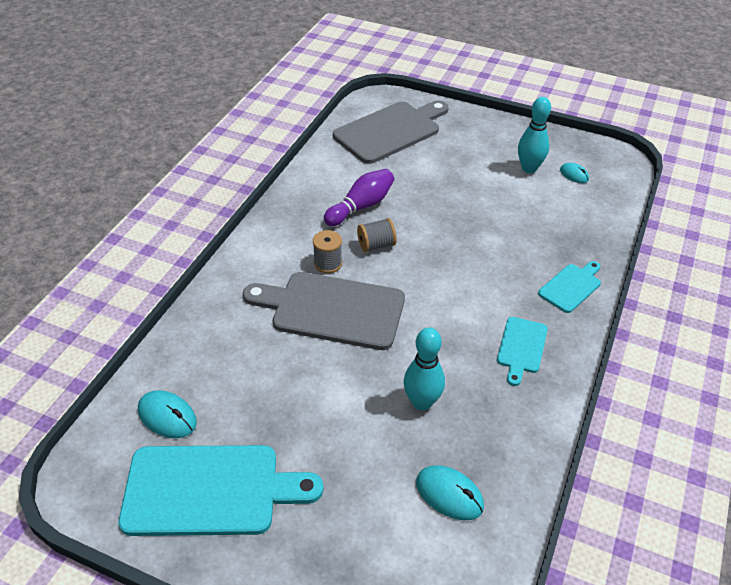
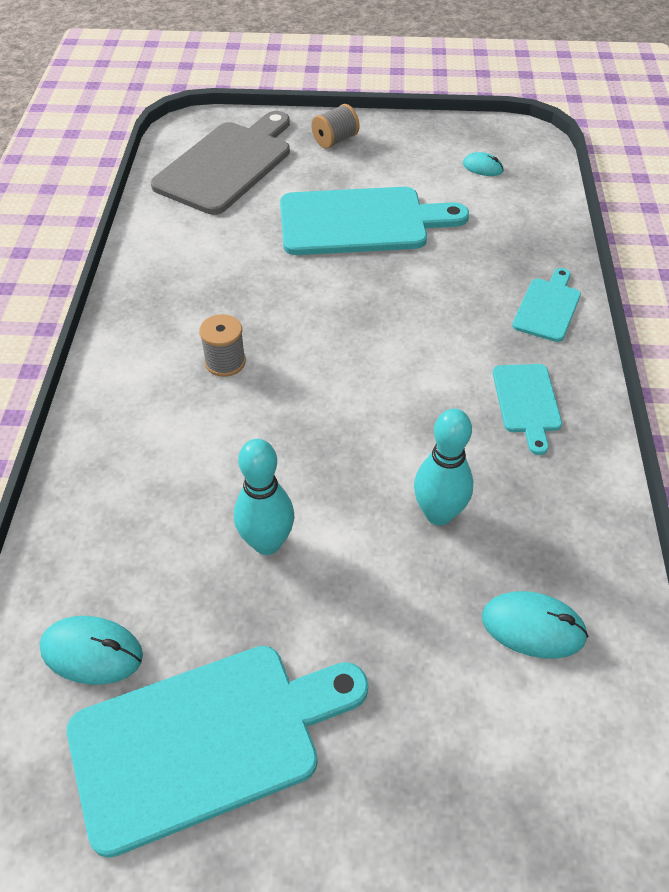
camera: 20 degrees left, 5 degrees up
(332, 309) = (260, 424): grey cutting board -> none
(361, 206) = (234, 273): purple bowling pin -> none
(376, 245) = (279, 320): grey spool -> grey spool (335, 140)
(464, 193) = (360, 222): none -> turquoise cutting board
(529, 168) = (425, 172): turquoise bowling pin -> turquoise bowling pin (267, 543)

